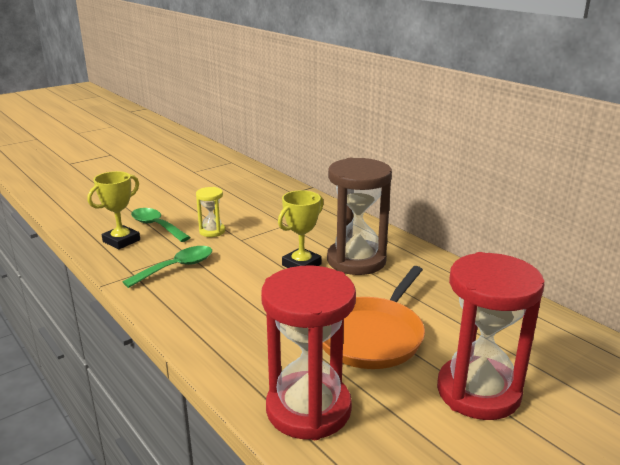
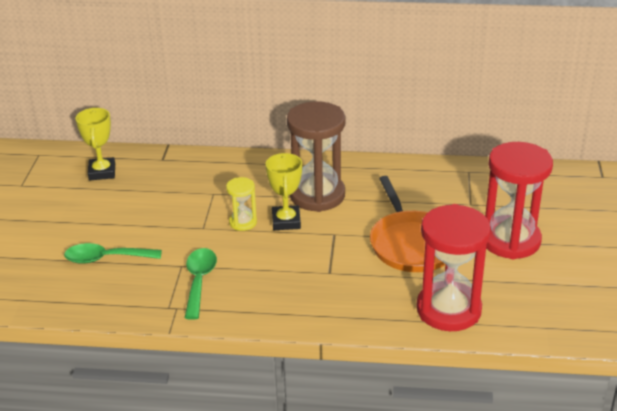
camera: 45 degrees left, 10 degrees up
(121, 241) = (104, 289): yellow trophy -> yellow trophy (102, 172)
(212, 231) = (165, 235): yellow hourglass -> yellow hourglass (243, 222)

